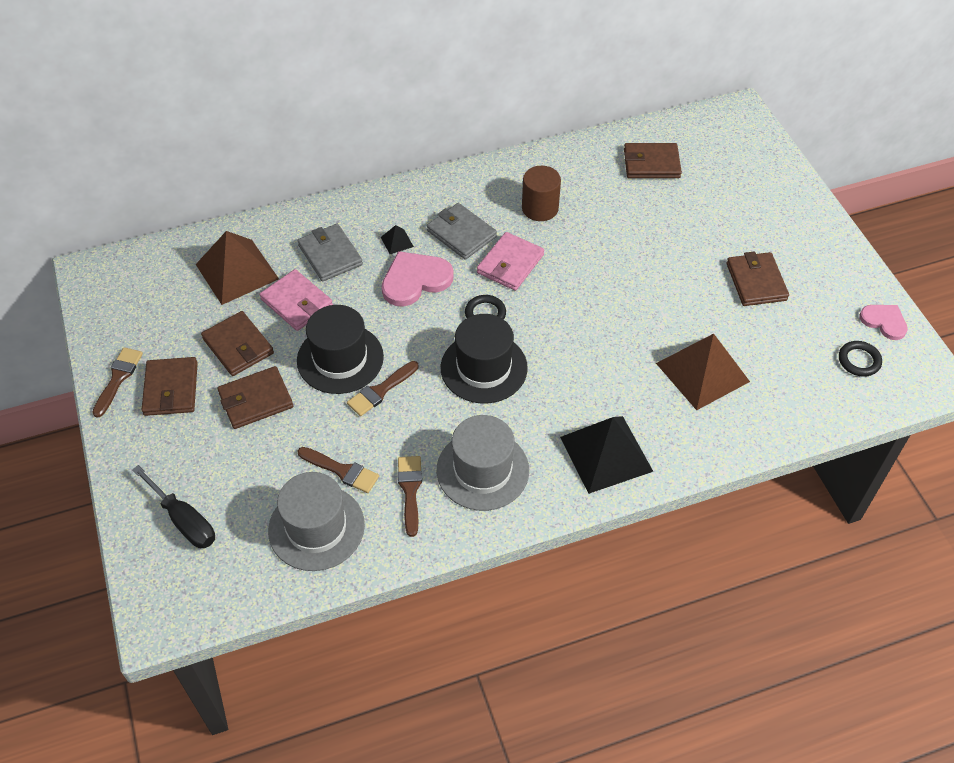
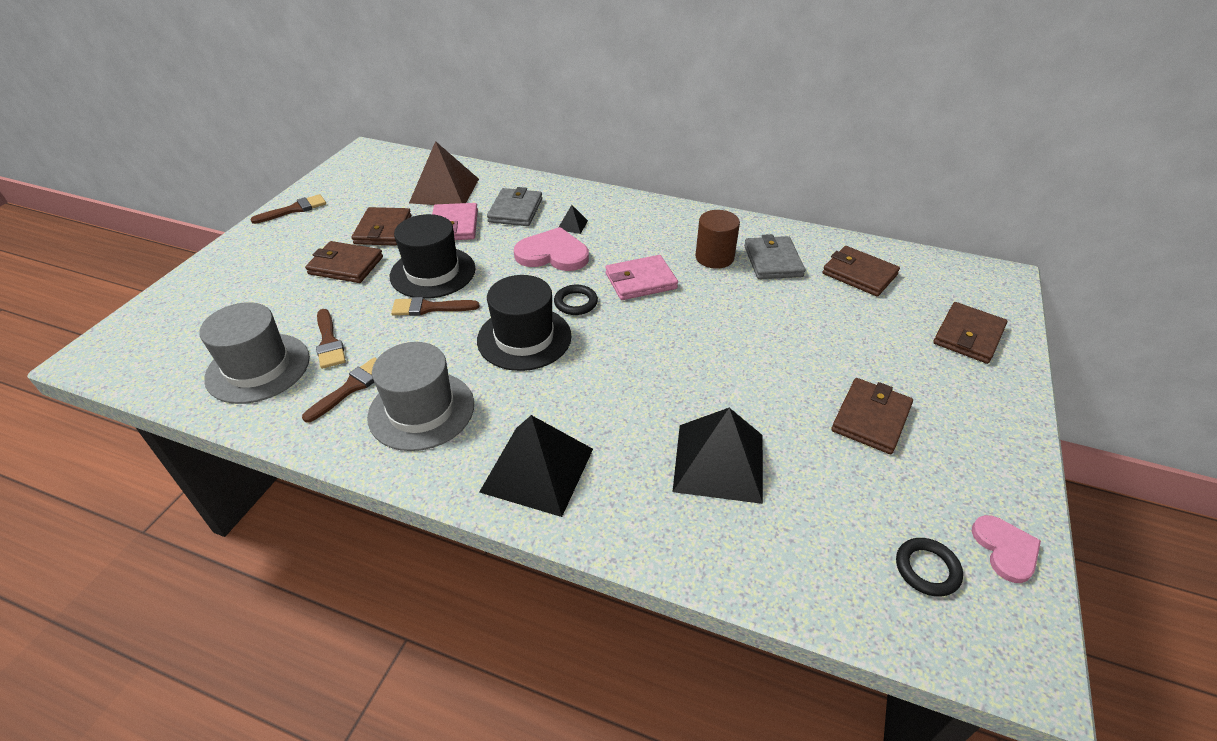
camera: 40 degrees right, 10 degrees down
(171, 389) = (311, 231): brown wallet -> brown wallet (968, 336)
(184, 520) = (199, 308): black screwdriver -> none
(461, 234) = (627, 243): grey wallet -> grey wallet (773, 261)
(702, 372) = (718, 462): brown pyramid -> black pyramid

